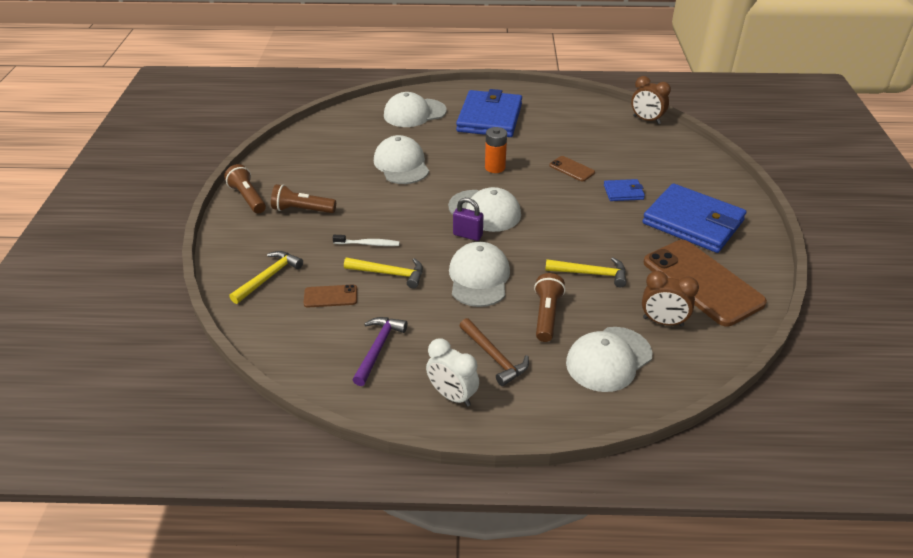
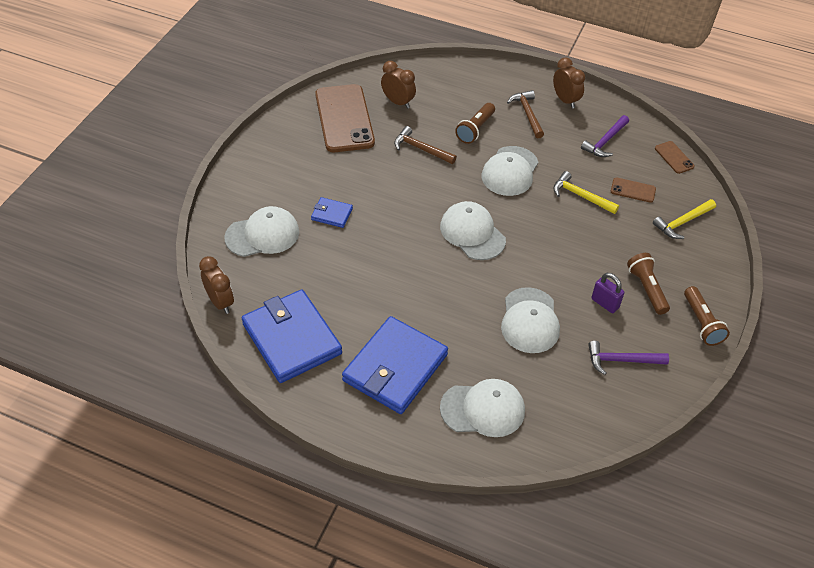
camera: 160 degrees left, 10 degrees up
(302, 210) = (646, 289): brown flashlight -> brown flashlight turned 135 degrees counterclockwise
(317, 159) = (621, 360): none -> purple hammer
(368, 244) = (591, 230): white toothbrush -> none
(452, 396) = (565, 100): white clock -> brown clock
(467, 235) = (500, 212): purple padlock -> purple padlock (605, 303)
(495, 167) = (433, 284): orange battery -> none
(572, 169) = (358, 257): brown phone -> brown phone (674, 157)
(591, 274) = (421, 149): yellow hammer -> brown hammer
(608, 359) = (453, 92): white cap -> white cap (262, 235)
(693, 222) = (301, 166): blue wallet -> blue wallet (292, 339)

